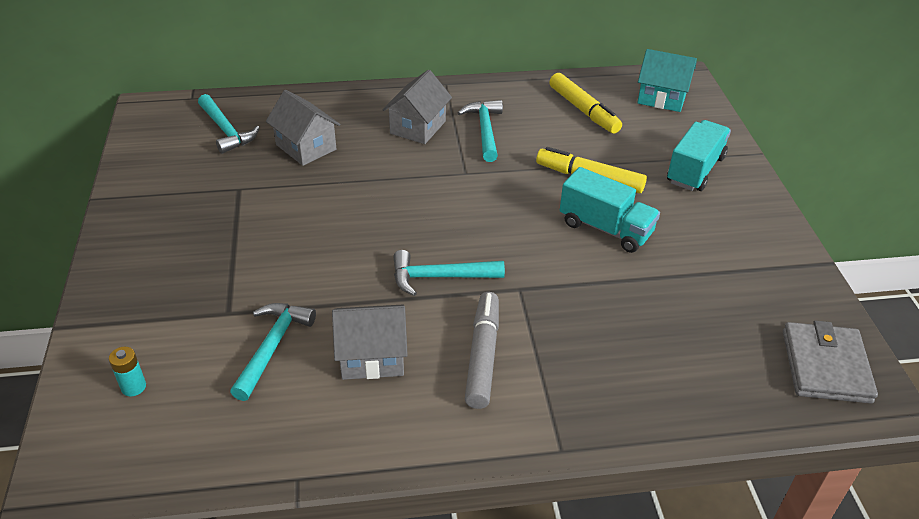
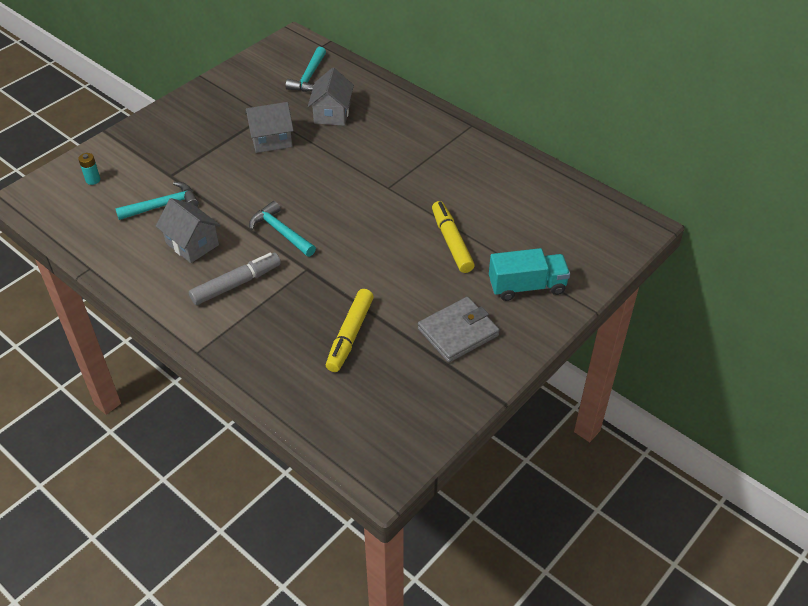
camera: 50 degrees right, 5 degrees up
(418, 127) = (408, 142): grey house -> grey house (271, 140)
(484, 130) = (443, 170): turquoise hammer -> none
(583, 110) = (527, 200): yellow marker -> yellow marker (350, 335)
(605, 228) = (407, 275): turquoise truck -> none
(662, 98) = (597, 228): turquoise house -> none
(825, 366) = (386, 439): grey wallet -> grey wallet (458, 332)

